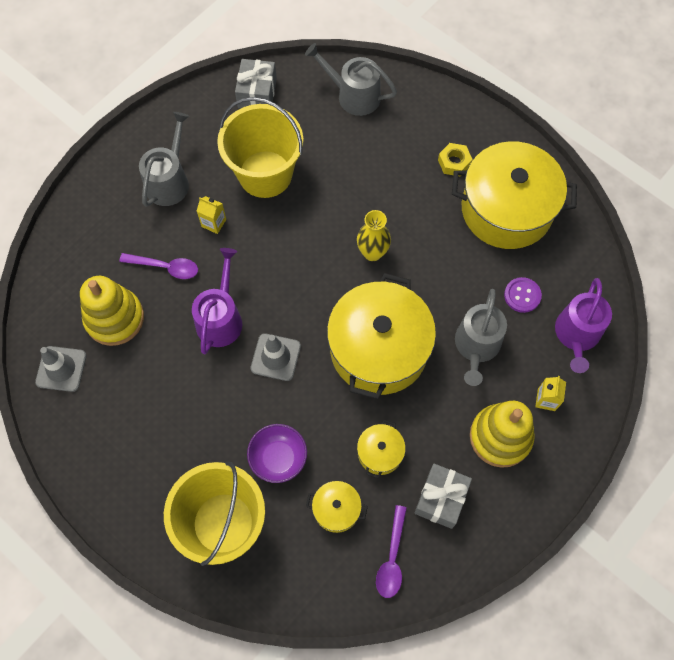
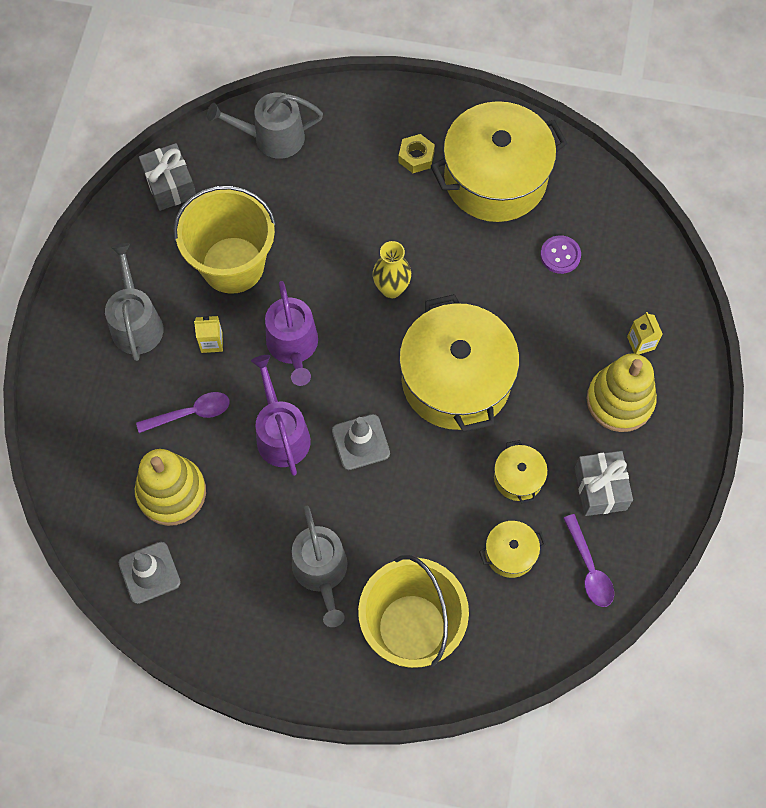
camera: 30 degrees left, 0 degrees up
(278, 458) = (425, 537): purple bowl -> none
(476, 346) = (547, 327): grey watering can -> grey watering can (321, 572)
(576, 335) = (632, 266): purple watering can -> purple watering can (293, 346)

